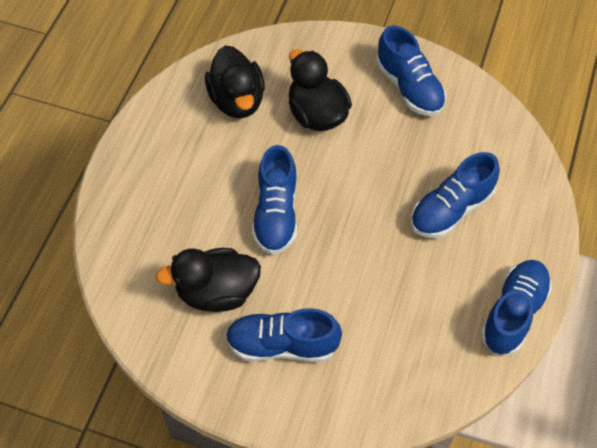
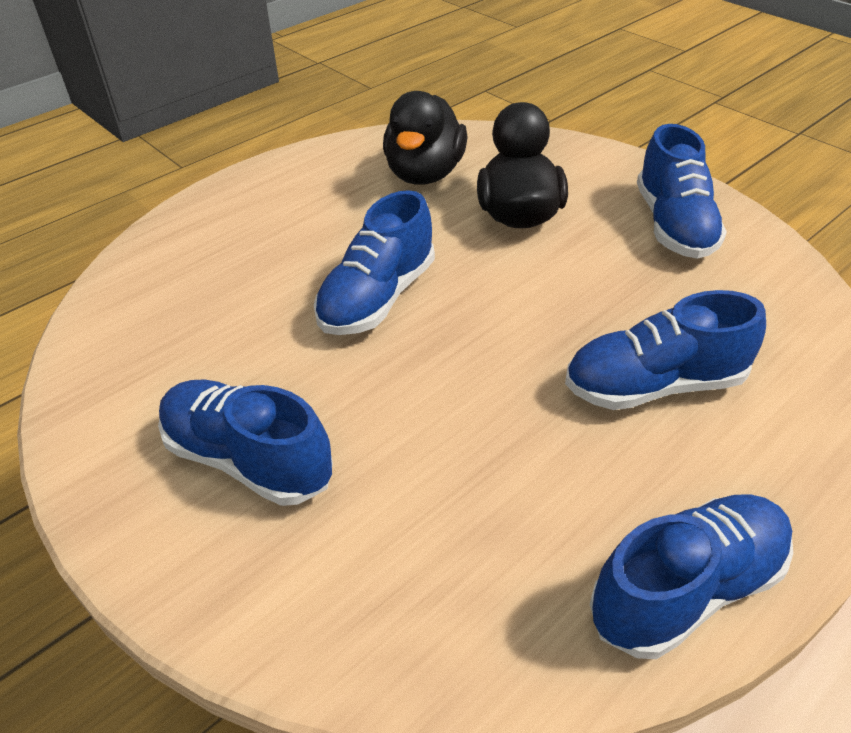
camera: 30 degrees right, 15 degrees down
(217, 292) = (220, 355): black duck -> none

